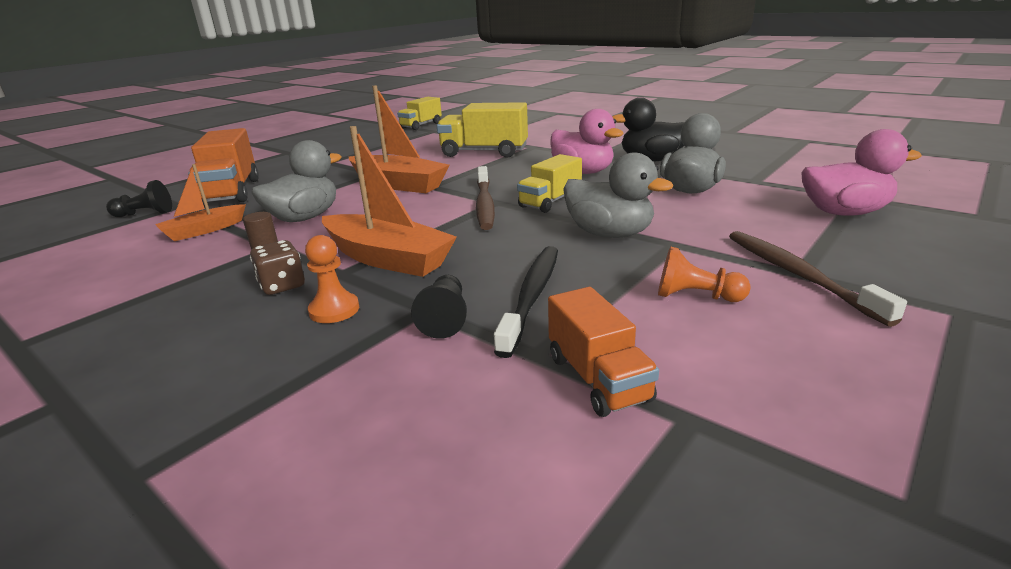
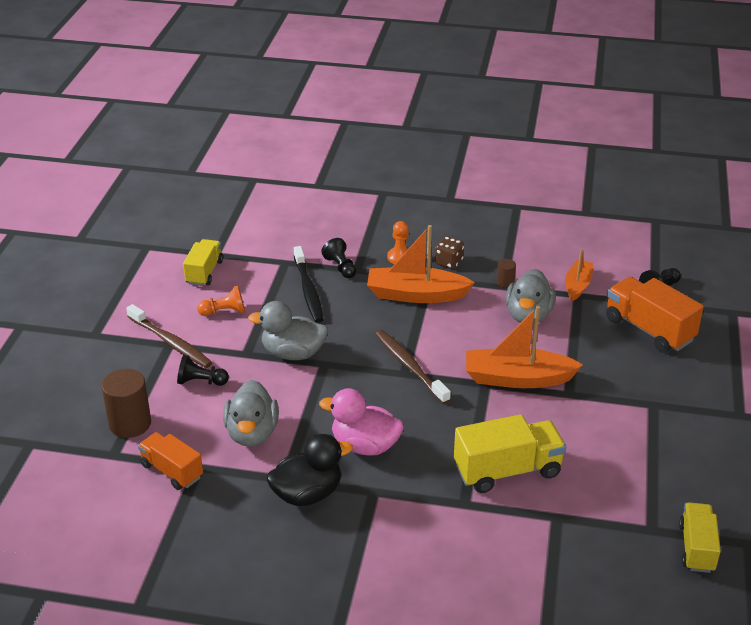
camera: 150 degrees right, 10 degrees up
(550, 202) = (360, 384): yellow truck -> yellow truck (204, 272)
(598, 378) = (254, 259): orange truck -> orange truck (172, 471)
(747, 230) = (201, 382): none -> black pawn
(844, 212) = (130, 424): pink duck -> brown cylinder

